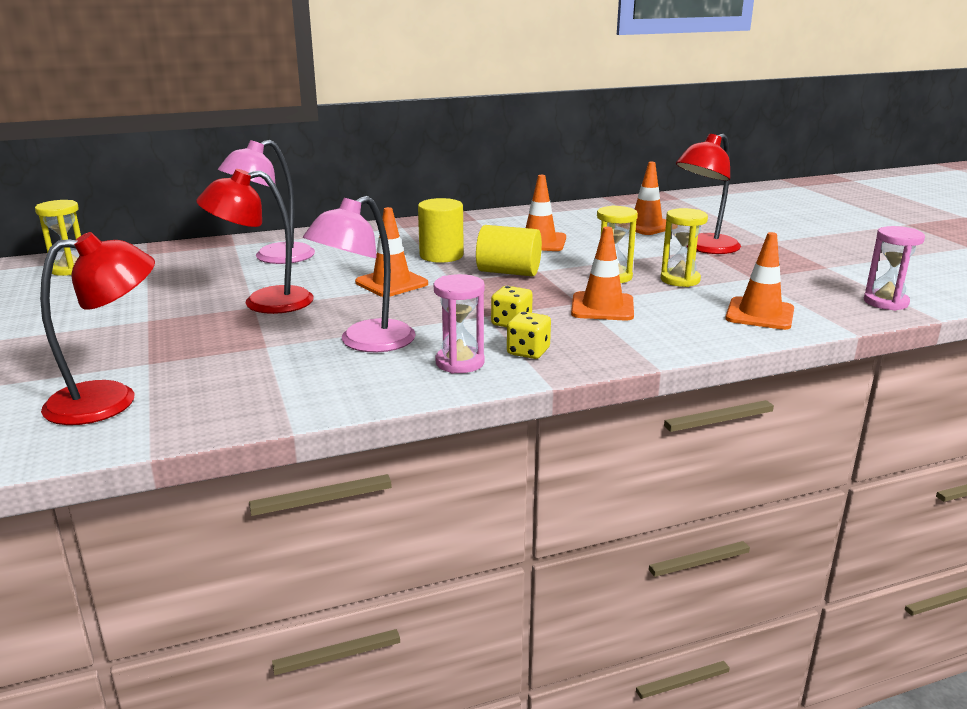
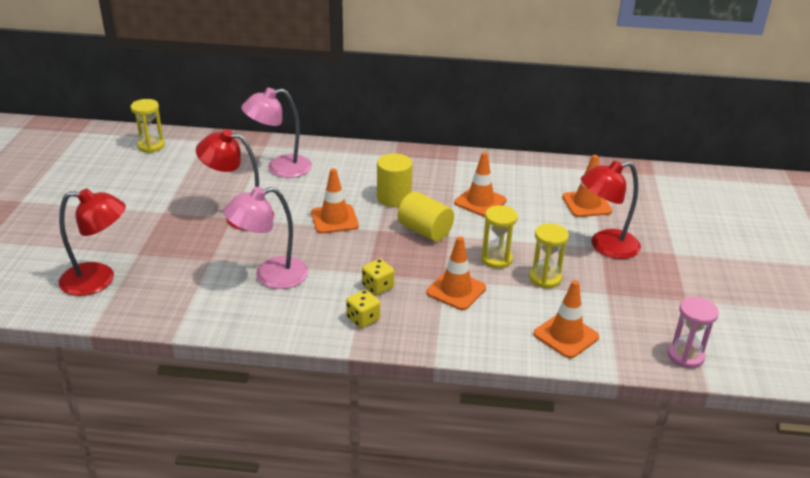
camera: 25 degrees right, 10 degrees up
(460, 363) = (311, 314): pink hourglass -> none

